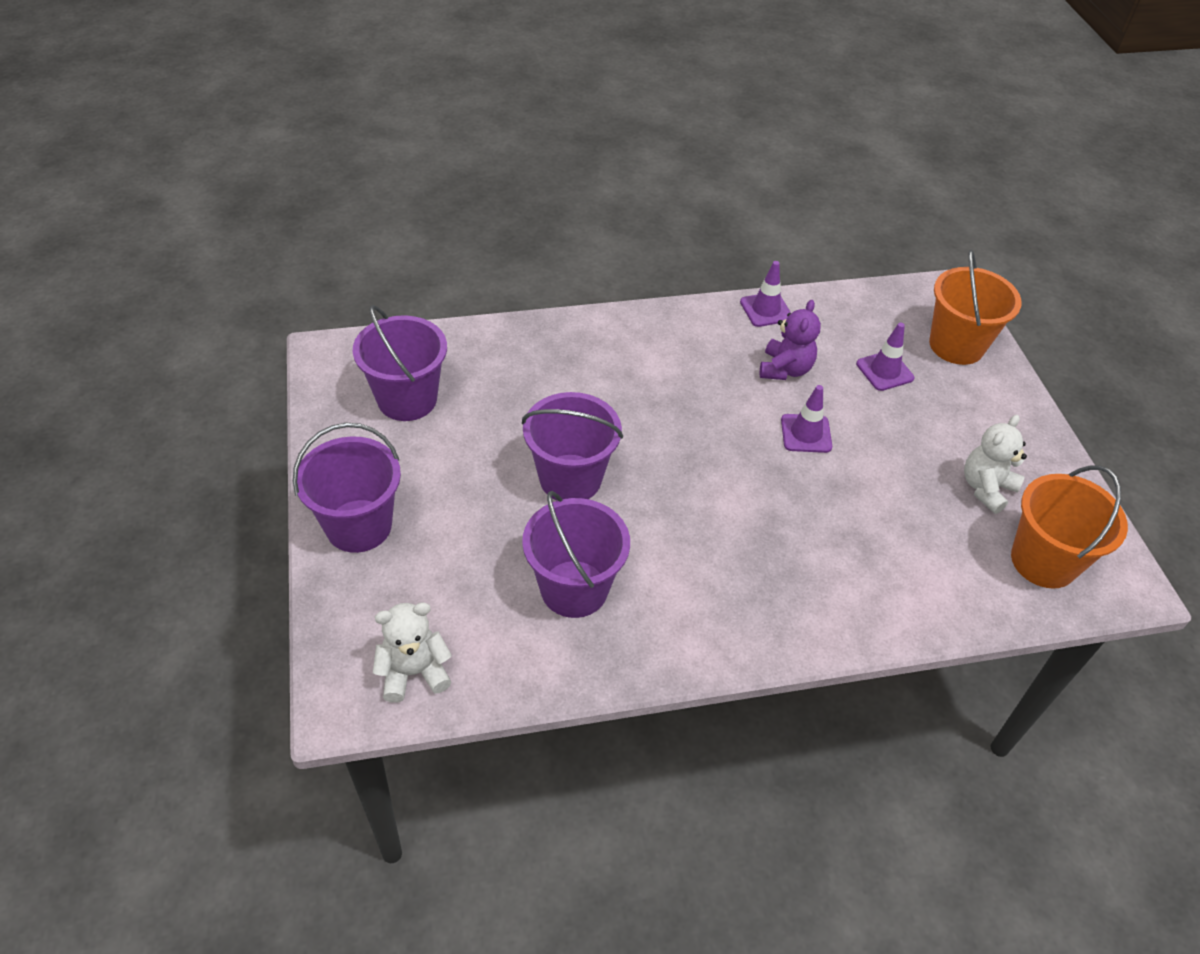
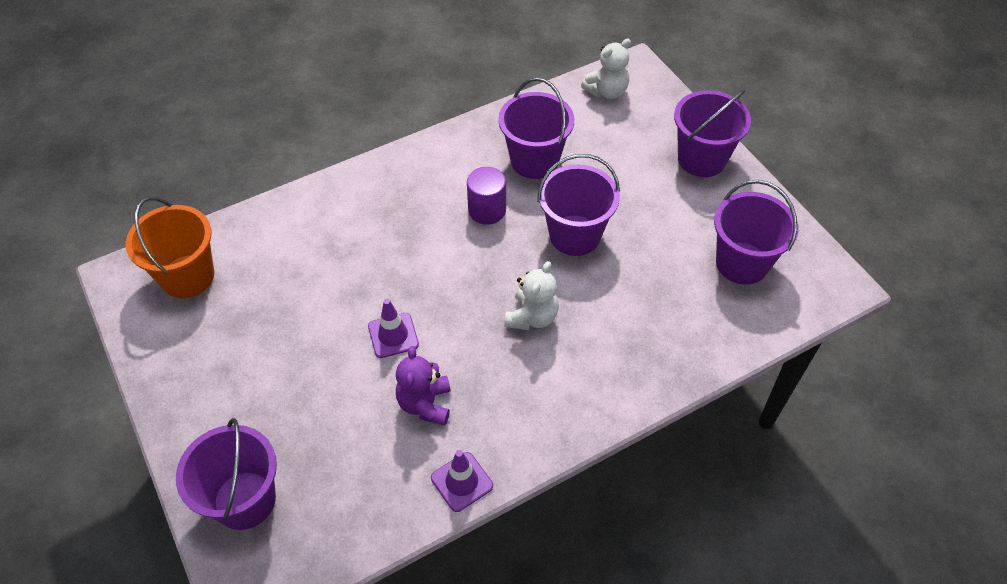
camera: 165 degrees right, 5 degrees up
(662, 538) = (487, 210): none -> purple cylinder
(884, 371) = (323, 435): purple traffic cone -> none
(956, 345) = (244, 500): orange bucket -> purple bucket
(986, 488) = (228, 329): white teddy bear -> white teddy bear (532, 317)

